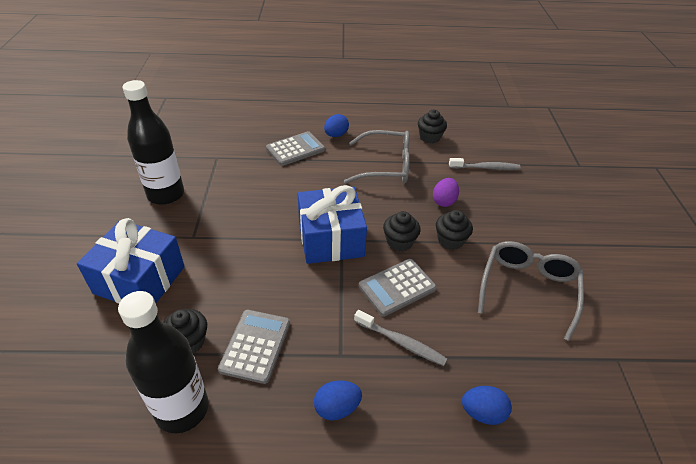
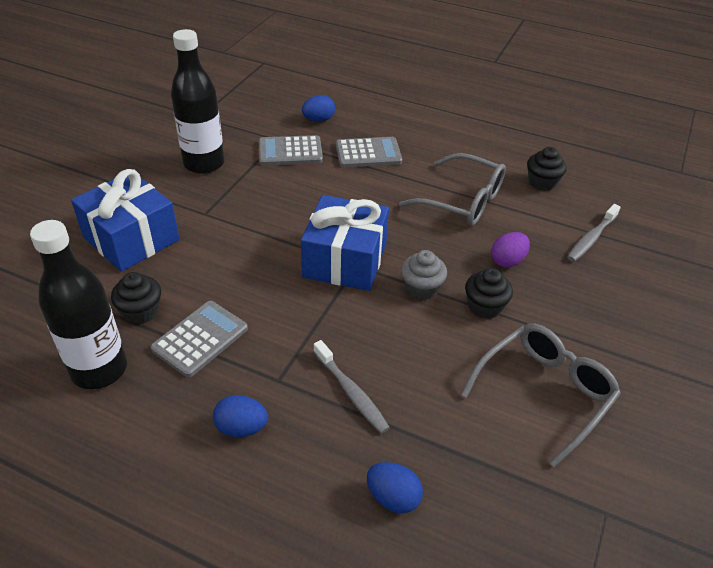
camera: 25 degrees right, 0 degrees up
(336, 135) = (425, 150): blue egg -> blue egg (318, 120)
(397, 287) = (385, 335): grey calculator -> grey calculator (290, 151)
(399, 242) = (421, 288): black cupcake -> grey cupcake
(485, 168) = (591, 238): grey toothbrush -> grey toothbrush turned 105 degrees clockwise

